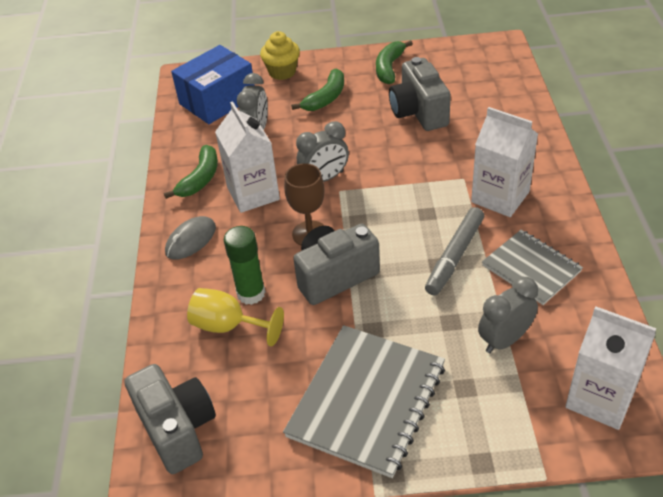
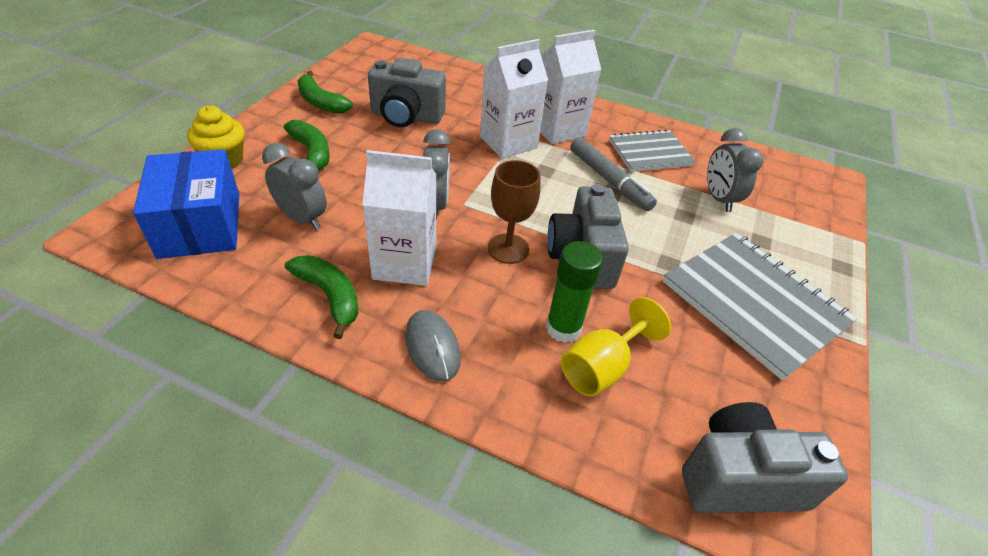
camera: 70 degrees left, 0 degrees up
(600, 398) = (795, 185): white carton -> white carton (508, 142)

